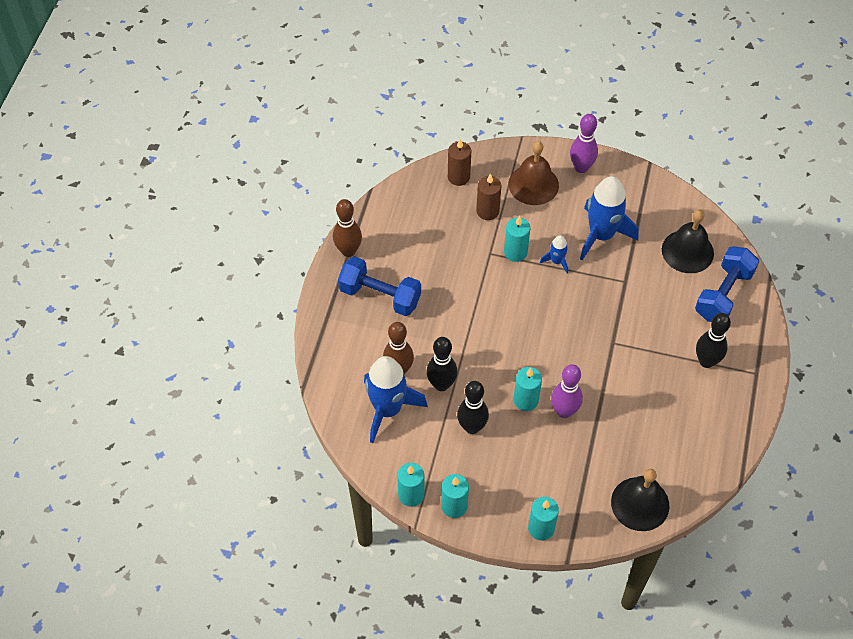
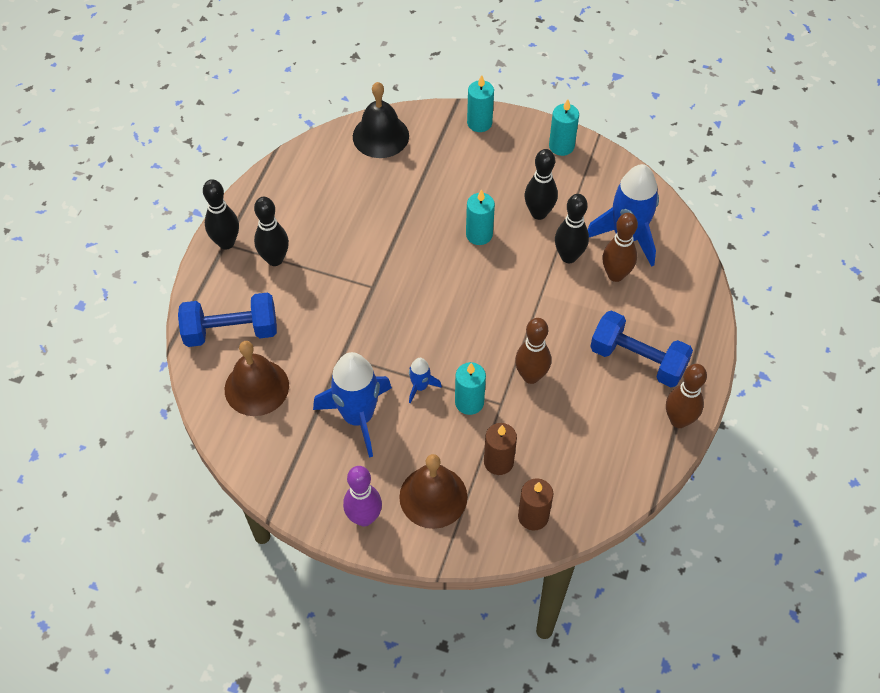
camera: 175 degrees left, 0 degrees up
(411, 495) = (603, 158): turquoise candle -> none
(468, 276) = (531, 376): none -> brown bowling pin
(564, 411) = (440, 221): purple bowling pin -> none
(687, 251) = (256, 387): black bell -> brown bell
(723, 294) = (231, 331): blue dumbbell -> blue dumbbell turned 45 degrees clockwise
(755, 374) = (226, 243): none -> black bowling pin

